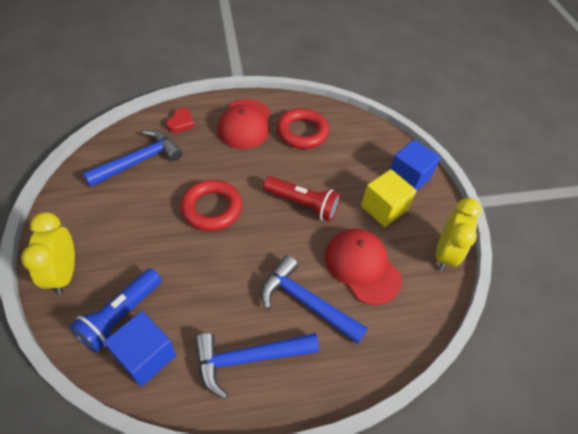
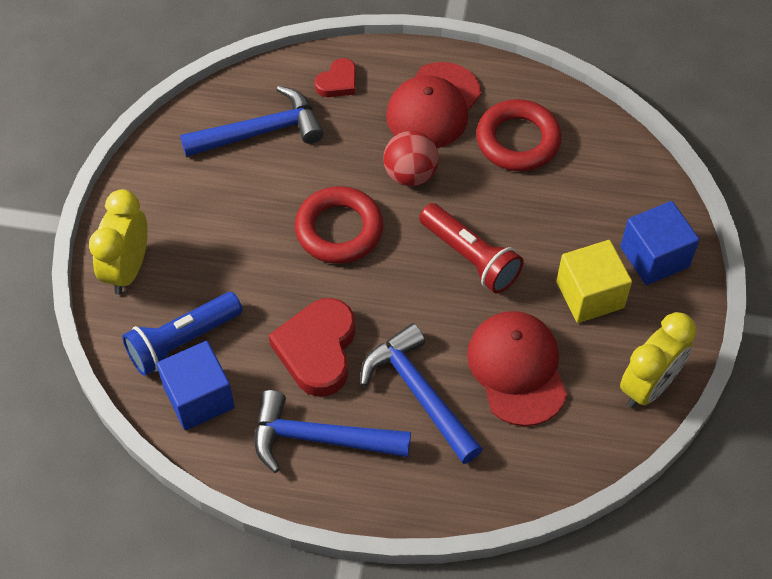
camera: 25 degrees right, 5 degrees up
(224, 293) = (317, 350): none -> red heart
(245, 165) = (410, 174): none -> red ball

